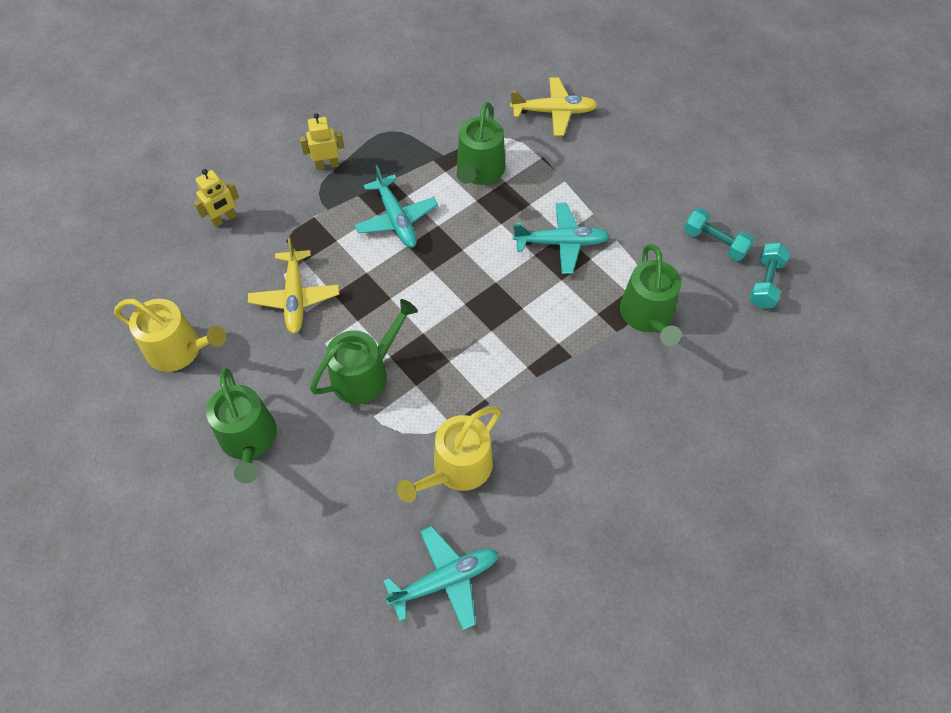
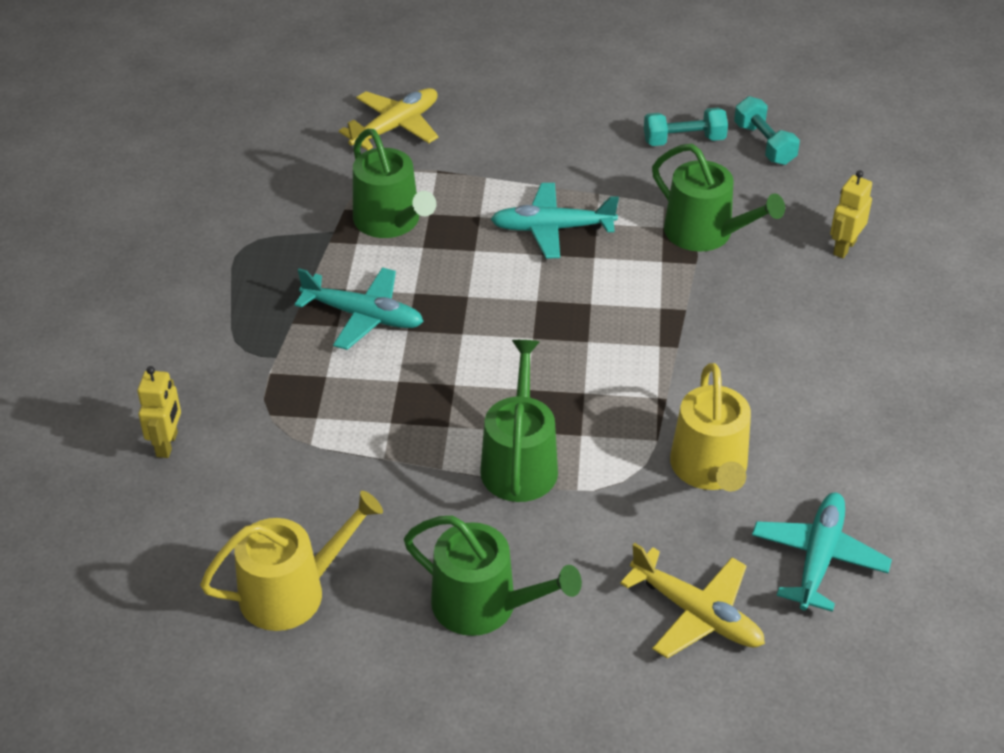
camera: 45 degrees left, 15 degrees down
(295, 297) = (353, 454): yellow plane -> yellow plane (696, 613)
(327, 165) = (217, 319): yellow robot -> yellow robot (844, 247)
(561, 243) = (552, 229): turquoise plane -> turquoise plane turned 135 degrees counterclockwise

